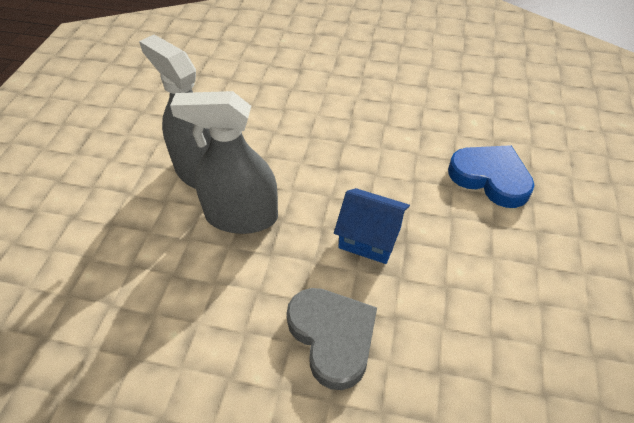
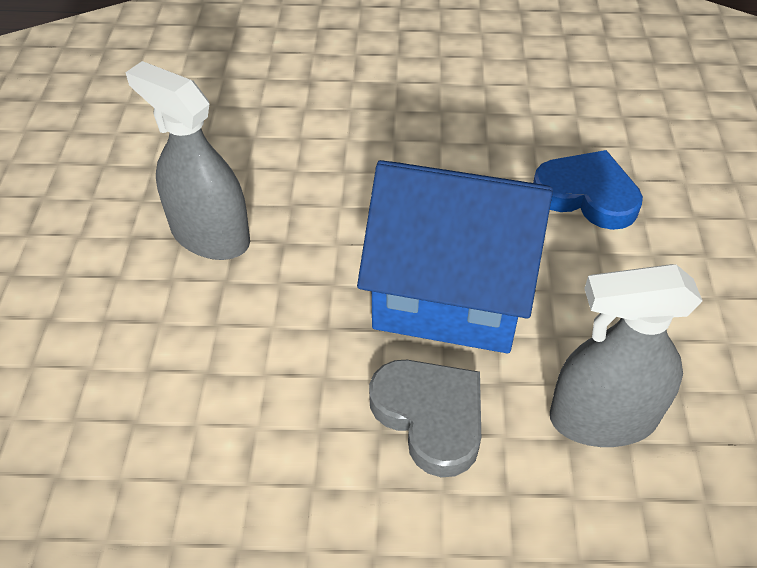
camera: 10 degrees left, 0 degrees up
(241, 216) = (279, 286): grey spray bottle -> grey spray bottle (603, 418)
(369, 237) = (450, 290): blue house -> blue house, size x2.08

